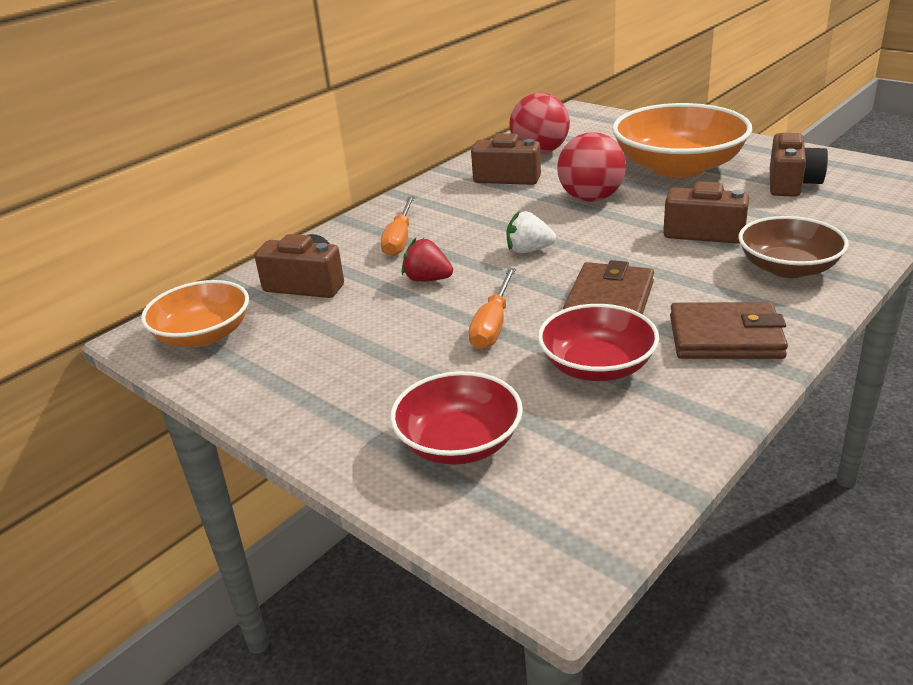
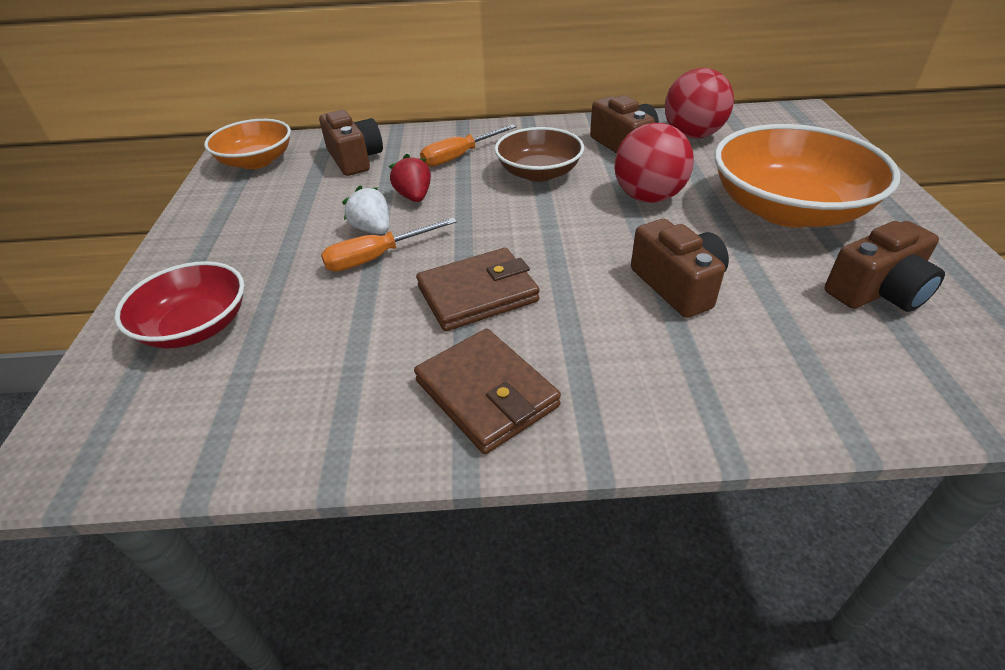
camera: 45 degrees right, 10 degrees up
(529, 250) = (514, 214): white strawberry -> white strawberry (372, 229)
(597, 366) = (362, 340): red bowl -> none
(788, 268) = (679, 374): brown bowl -> brown bowl (539, 173)

